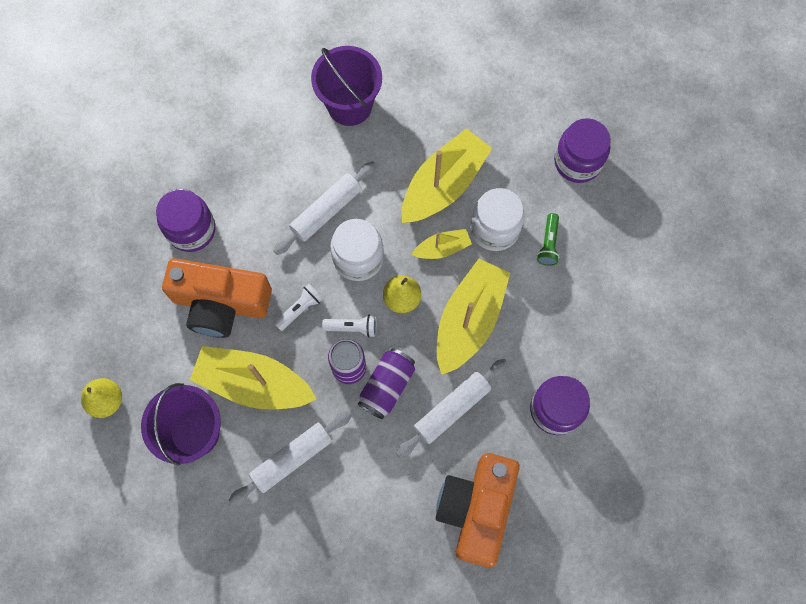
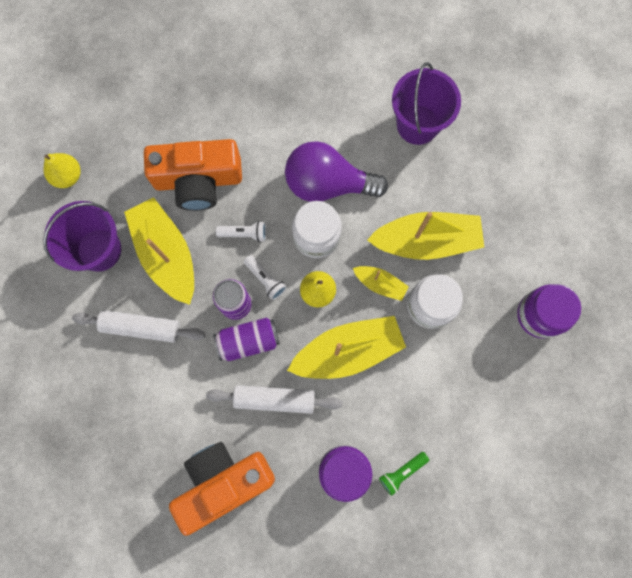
camera: 45 degrees right, 5 degrees up
(191, 230) = (228, 113): purple jar -> none
(220, 303) = (198, 180): orange camera -> orange camera turned 60 degrees counterclockwise
(326, 211) = (328, 183): white rolling pin -> purple light bulb
(548, 244) = (457, 352): green flashlight -> green flashlight (402, 472)

